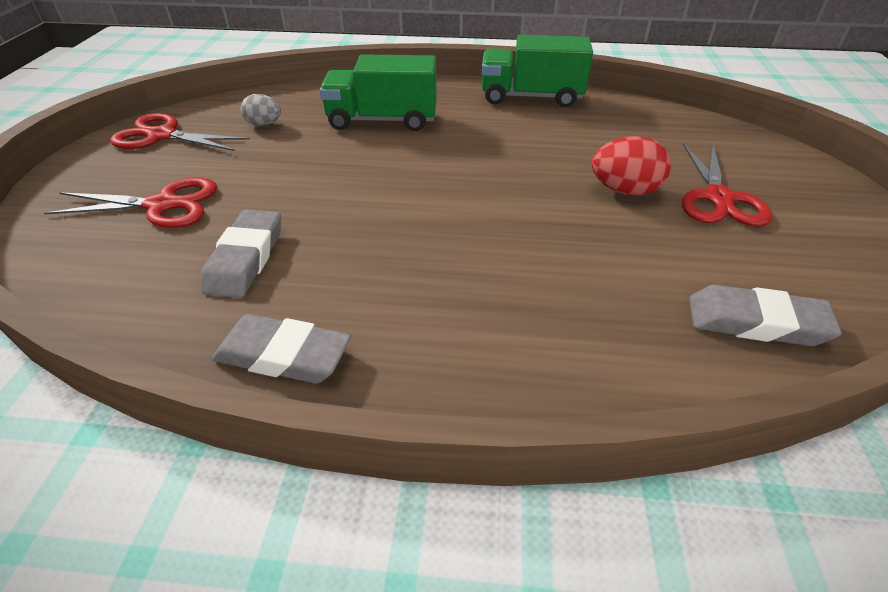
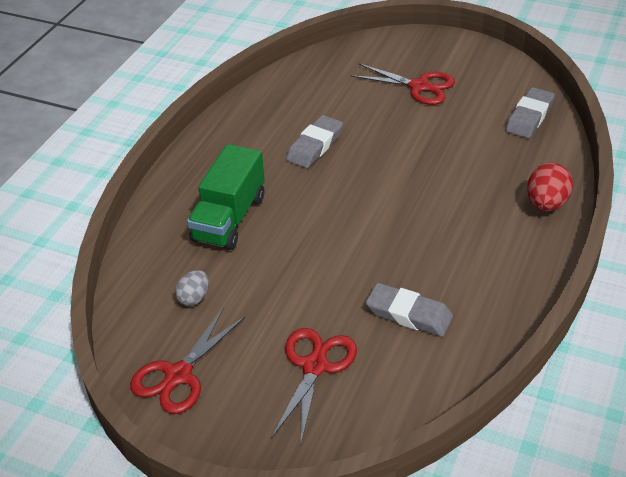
camera: 70 degrees left, 0 degrees up
(283, 355) = (511, 298): grey eraser -> grey eraser (315, 146)
(531, 97) = (234, 124): green truck -> none
(624, 191) = (395, 120): red egg -> red egg (546, 204)

